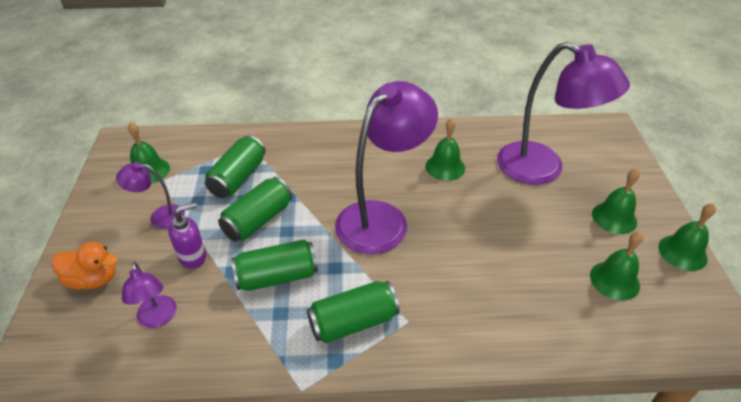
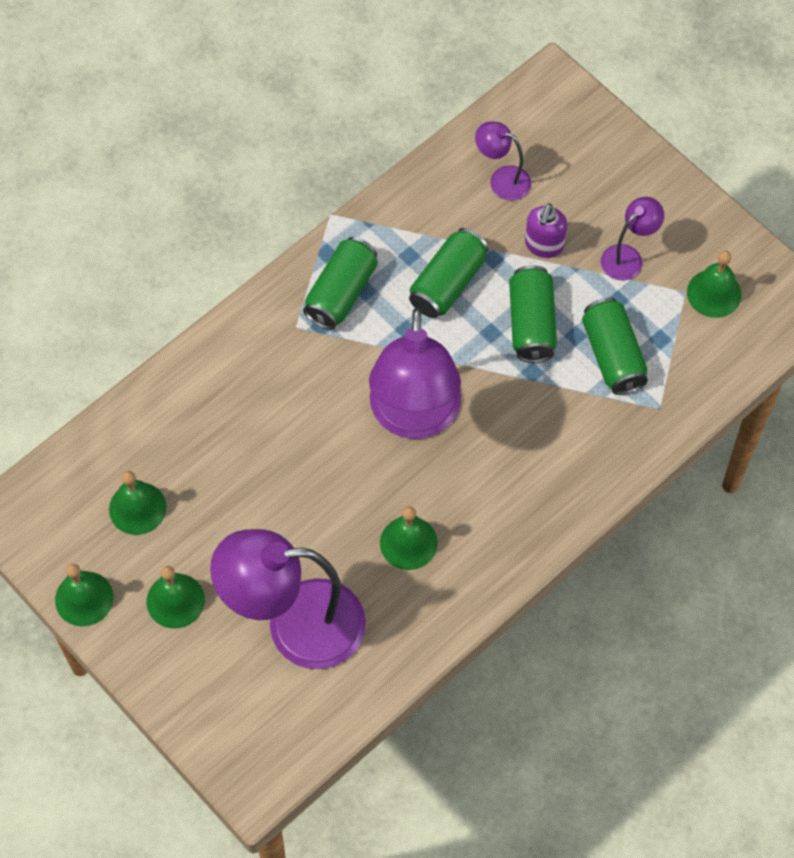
camera: 140 degrees right, 20 degrees up
(93, 279) = (600, 166): orange duck -> none

